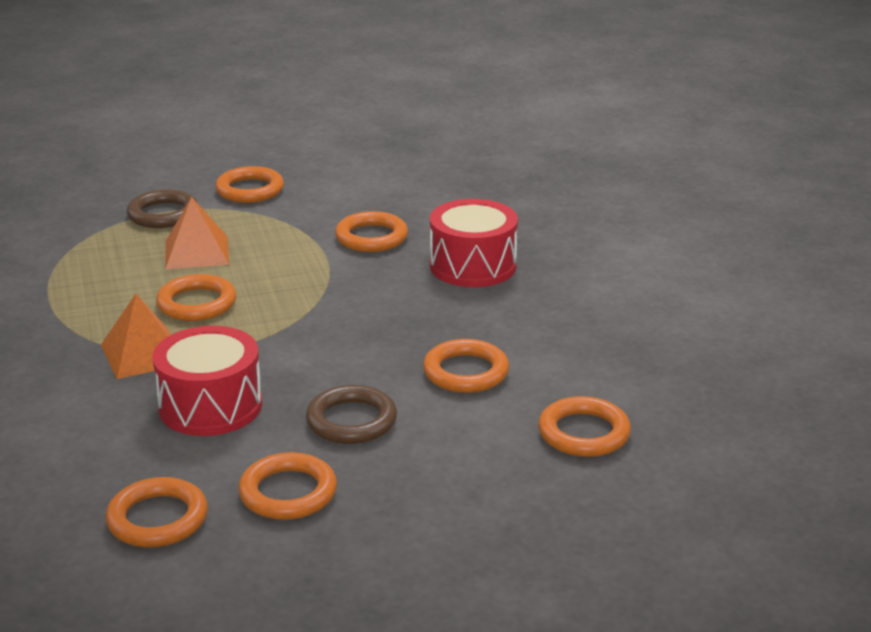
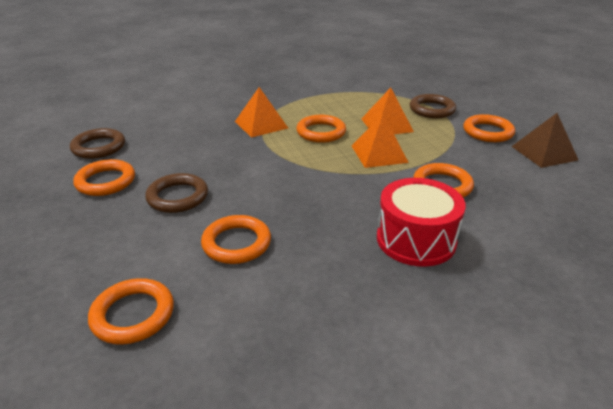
camera: 85 degrees right, 5 degrees up
(157, 519) = (99, 147): orange ring -> brown ring
(210, 406) = (203, 149): red drum -> none
(281, 266) = (379, 154): none -> orange pyramid
(316, 169) = (544, 153): none -> brown pyramid

